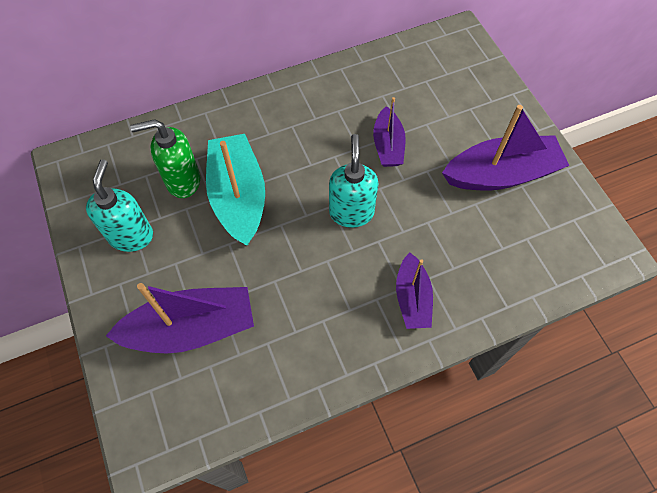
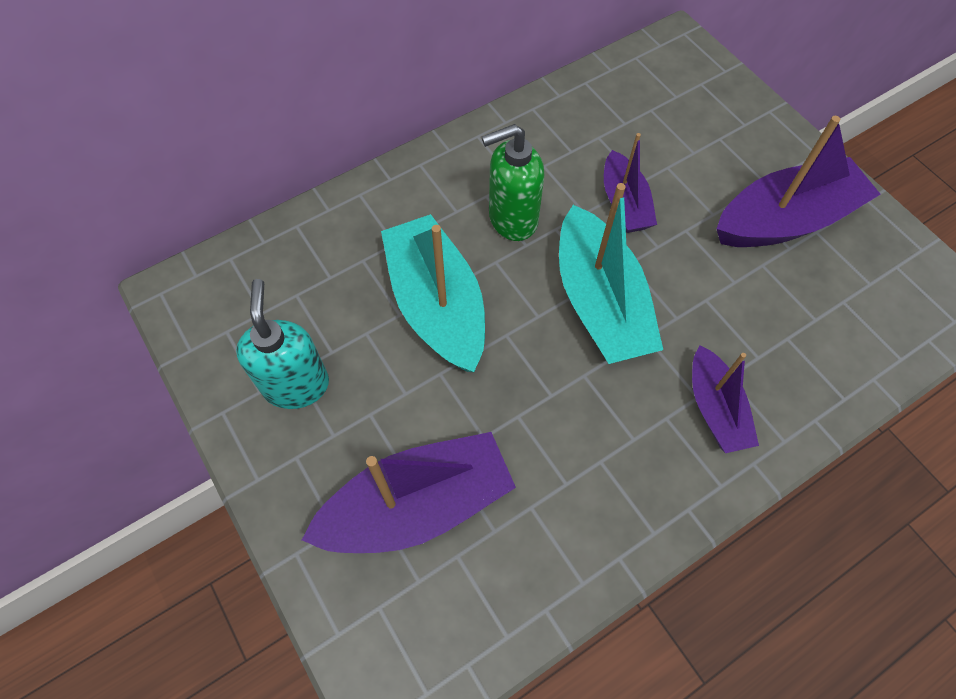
camera: 10 degrees left, 0 degrees up
(182, 181) = (352, 295): green soap dispenser -> green soap dispenser (512, 219)
(351, 212) = (599, 302): turquoise soap dispenser -> turquoise boat

